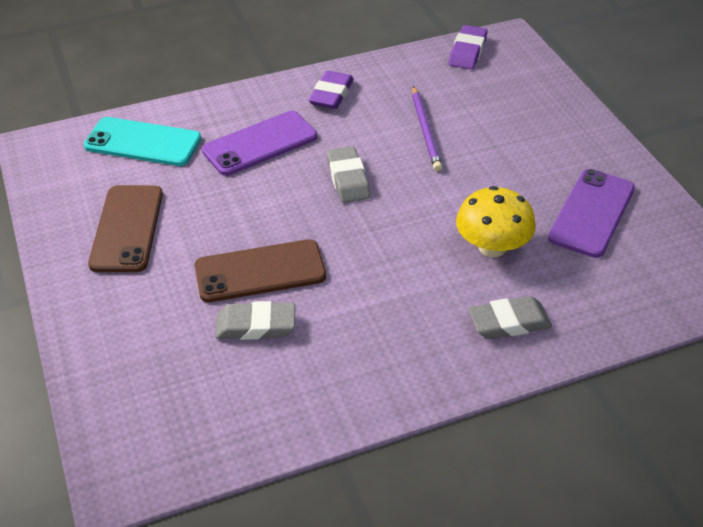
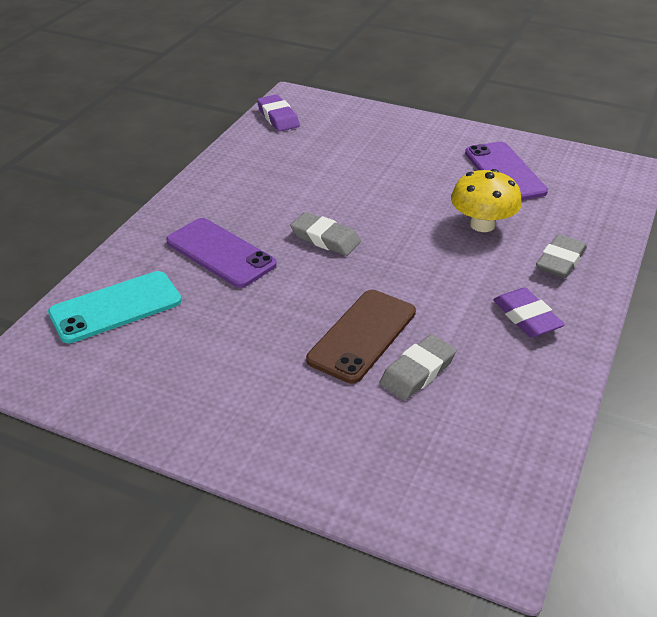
camera: 45 degrees left, 5 degrees down
(127, 228) = (207, 376): brown phone -> none
(260, 144) = (220, 253): purple phone -> purple phone turned 60 degrees counterclockwise
(331, 94) = (222, 191): purple eraser -> purple eraser (526, 317)
(425, 131) = (329, 179): purple pencil -> none

